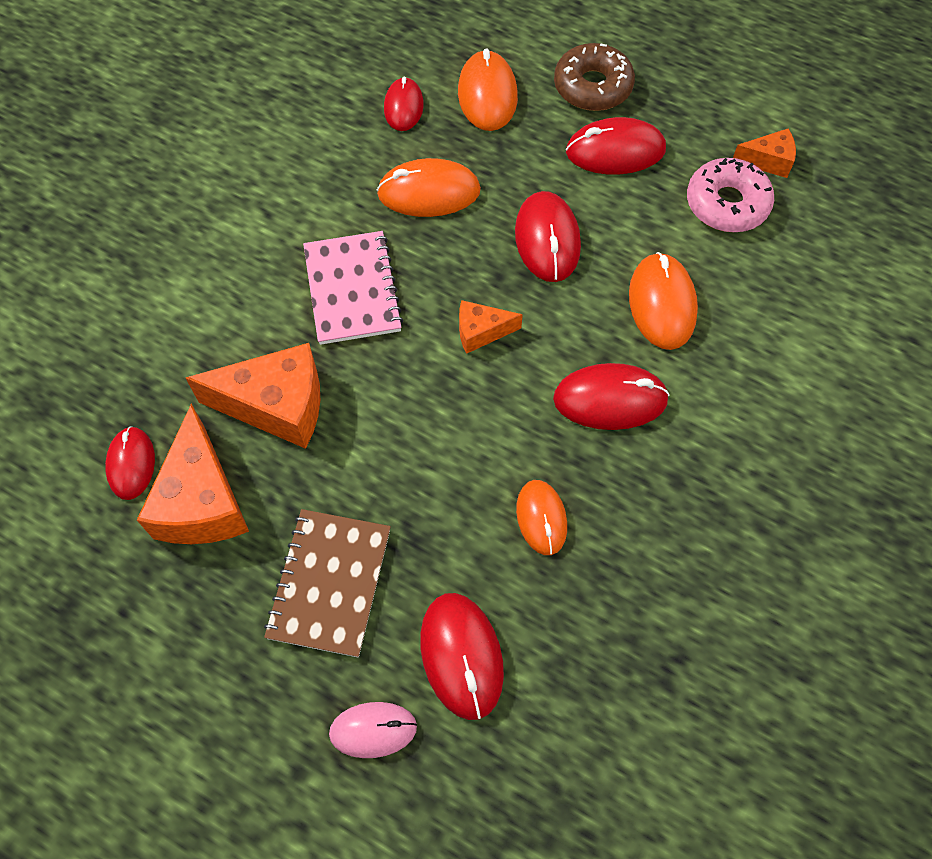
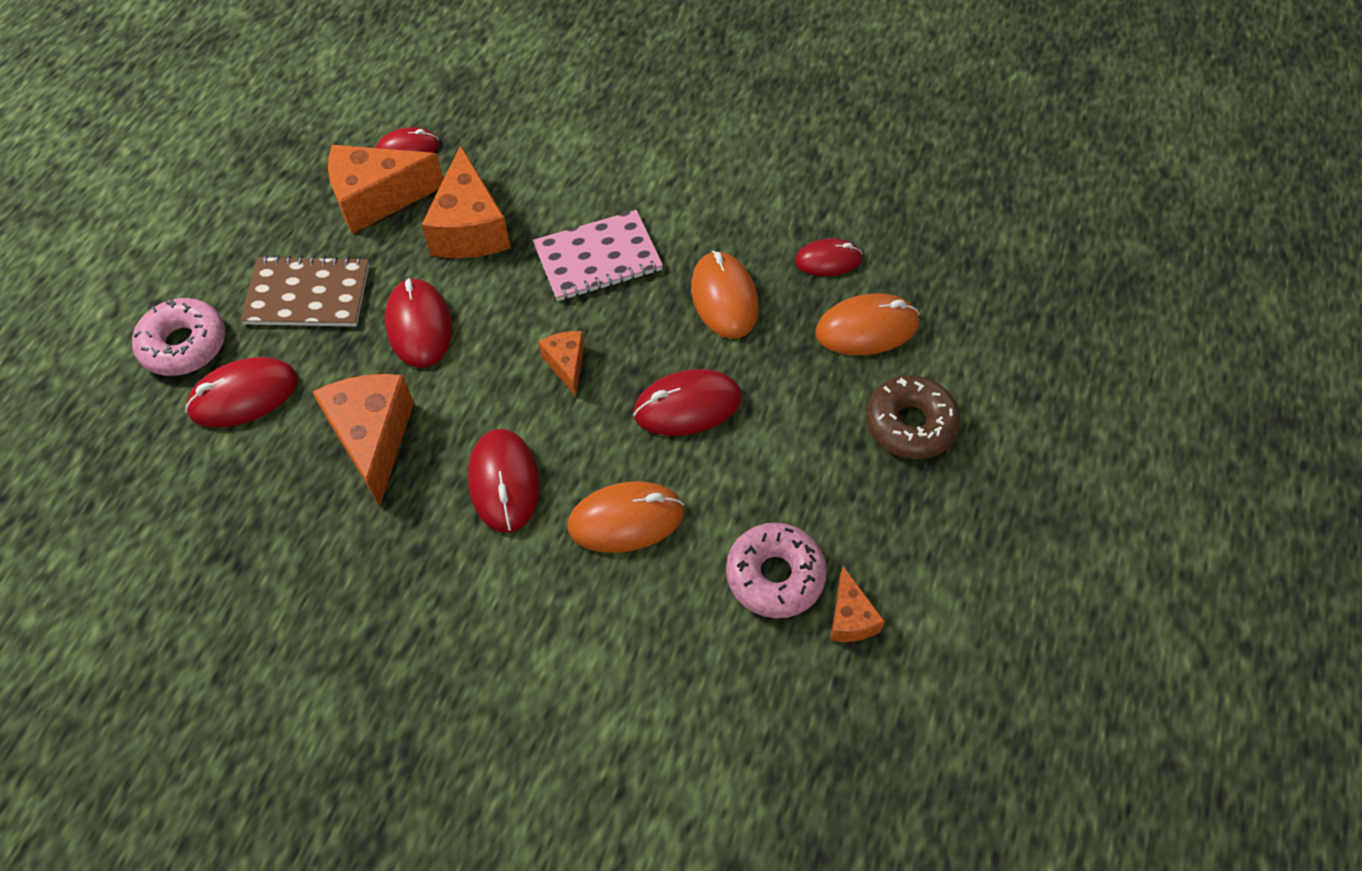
camera: 80 degrees right, 5 degrees down
(373, 730) = (184, 345): pink mouse -> pink donut
(541, 518) = (373, 438): orange mouse -> orange cheese
(615, 151) = (822, 456): red mouse -> red mouse (419, 326)

